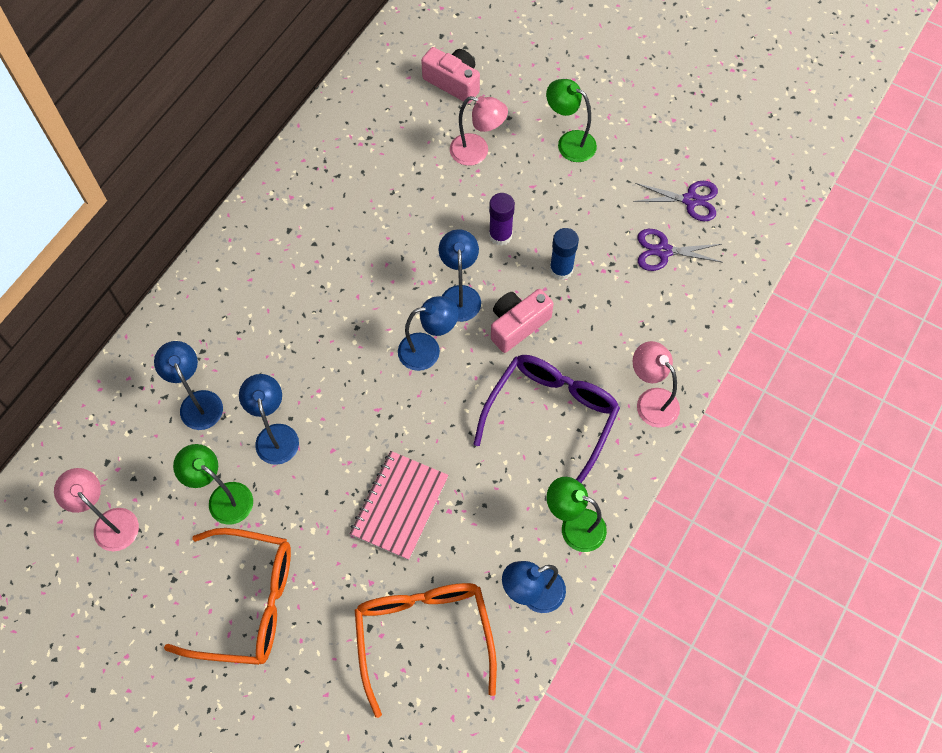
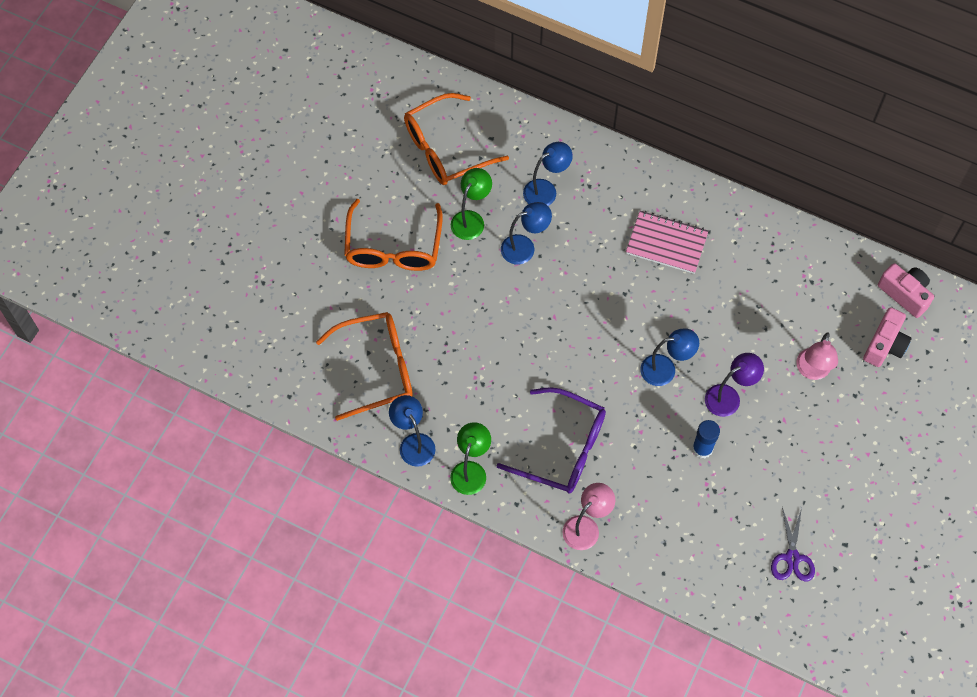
camera: 85 degrees right, 0 degrees up
(110, 522) = (445, 149): pink lamp -> orange glasses
(399, 506) = (475, 341): pink notebook -> pink notebook (666, 243)
(428, 350) = (611, 349): blue lamp -> none
(500, 235) = (729, 397): purple glue stick -> purple lamp
(517, 325) = (643, 416): pink camera -> pink camera (904, 294)
(569, 142) = (837, 449): green lamp -> none
(663, 251) = (734, 534): purple scissors -> none

